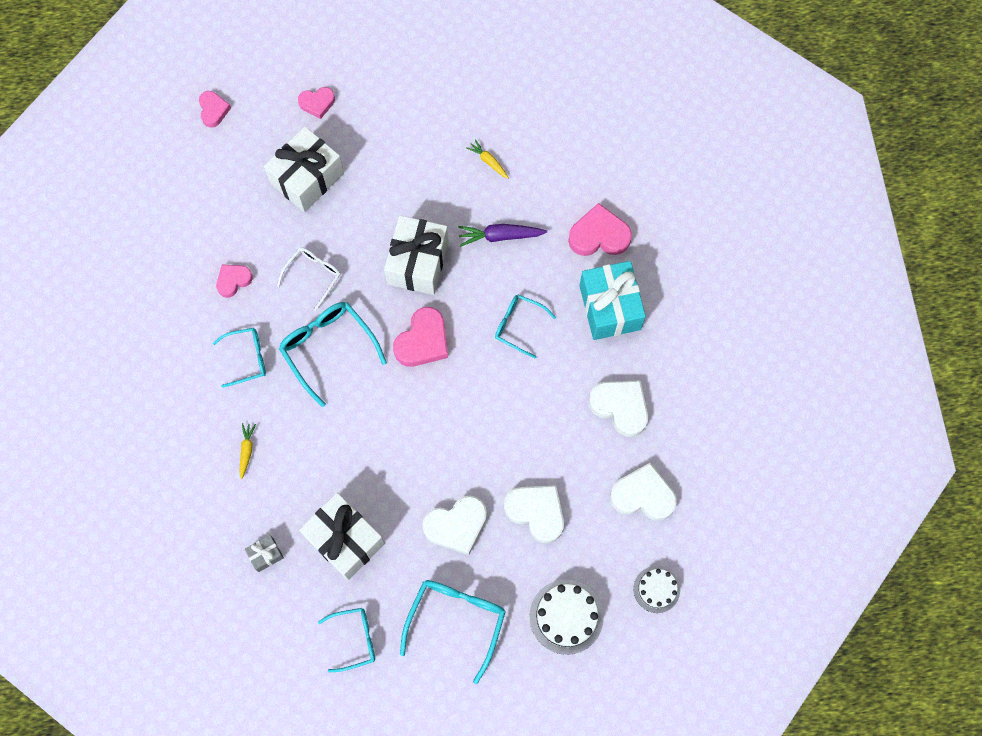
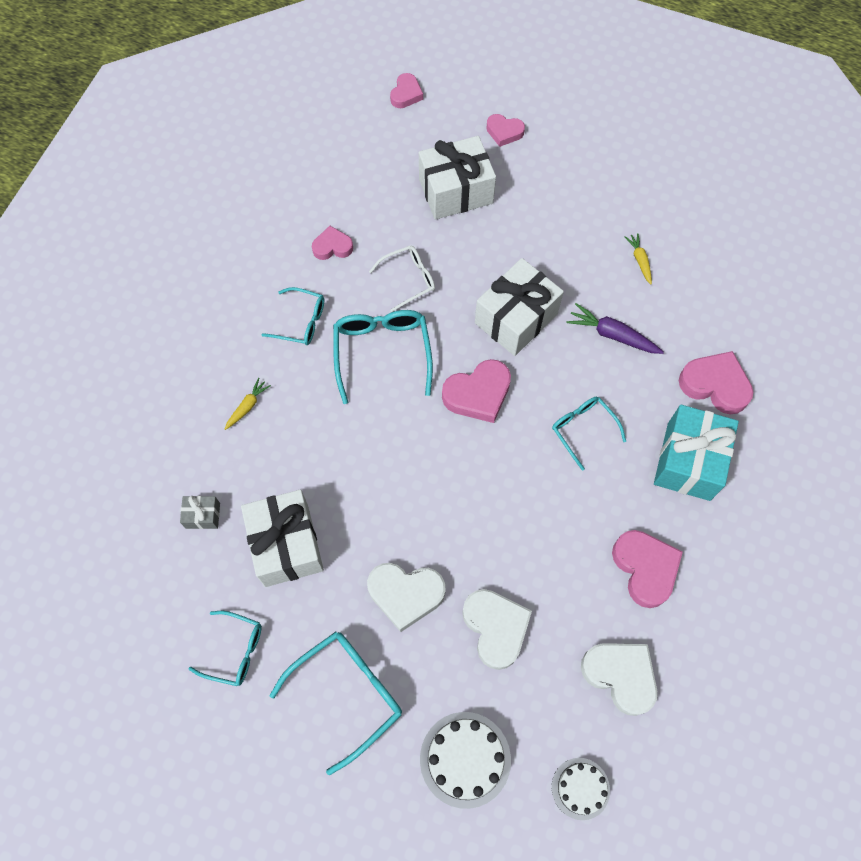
camera: 30 degrees right, 5 degrees down
(620, 407) = (645, 568): white heart -> pink heart

